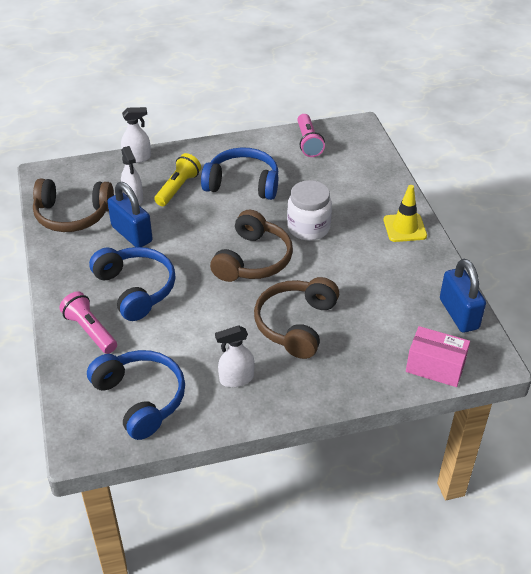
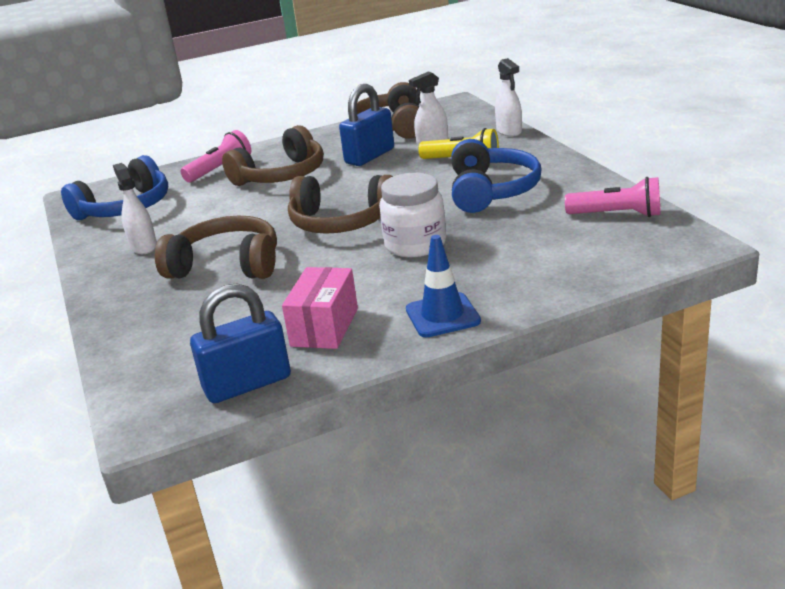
camera: 85 degrees right, 15 degrees down
(136, 289) = (281, 175): blue headphones -> brown headphones
(308, 143) = (617, 215): pink flashlight -> pink flashlight turned 150 degrees counterclockwise
(405, 228) = (442, 315): yellow traffic cone -> blue traffic cone
(435, 367) = (139, 373): pink box -> pink box (324, 327)

